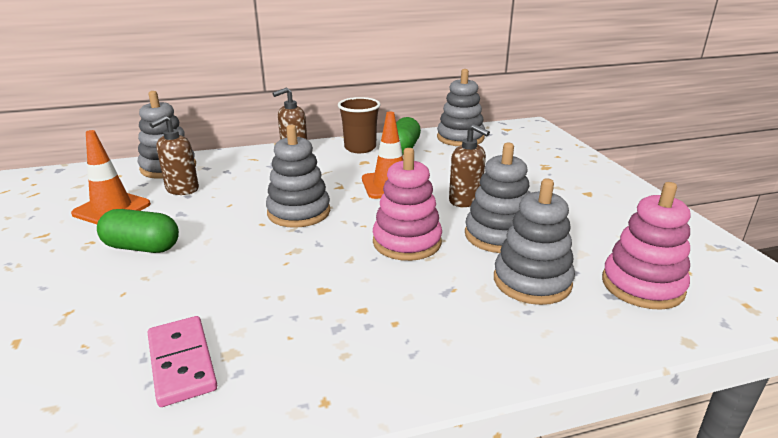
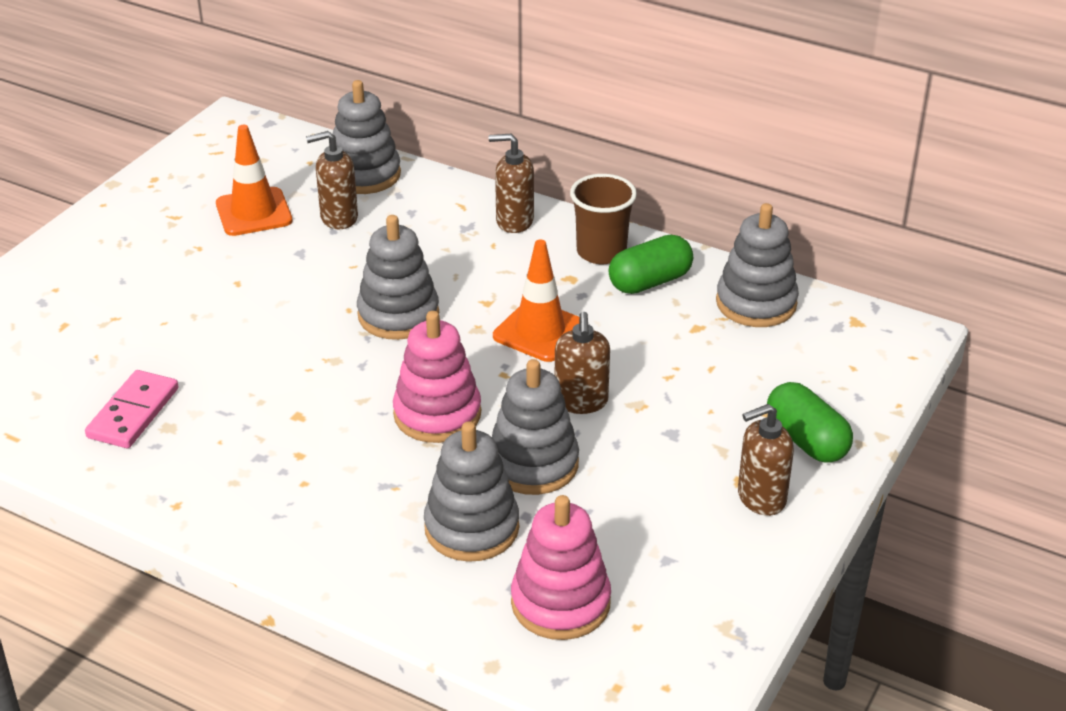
camera: 45 degrees right, 10 degrees up
(142, 247) = (226, 279): green capsule -> green capsule (806, 440)
(608, 194) = (761, 498): none -> brown soap dispenser

